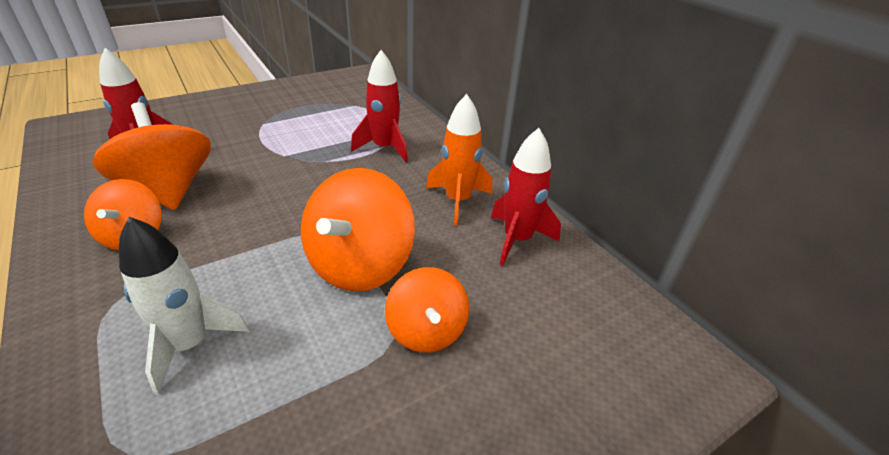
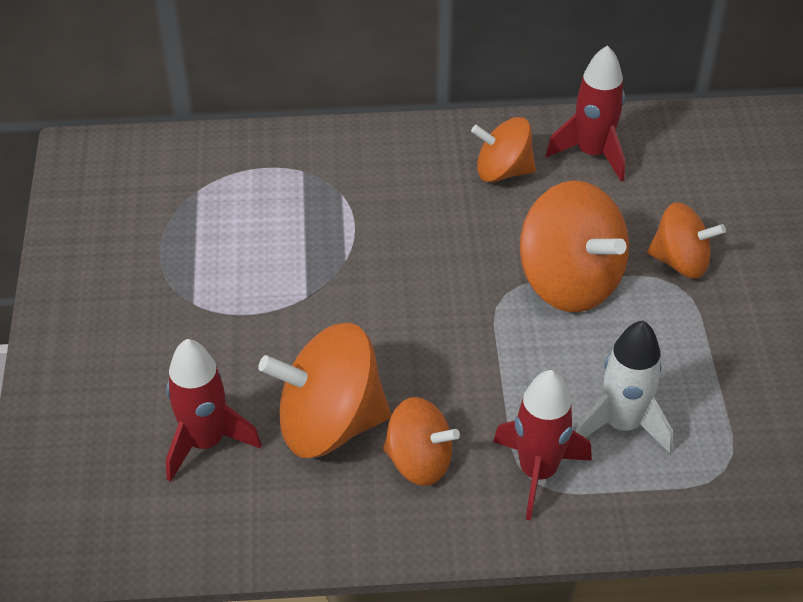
camera: 60 degrees left, 10 degrees up
(384, 148) = (347, 195): red rocket -> red rocket (537, 472)
(458, 201) = (502, 171): orange rocket -> orange spinning top

